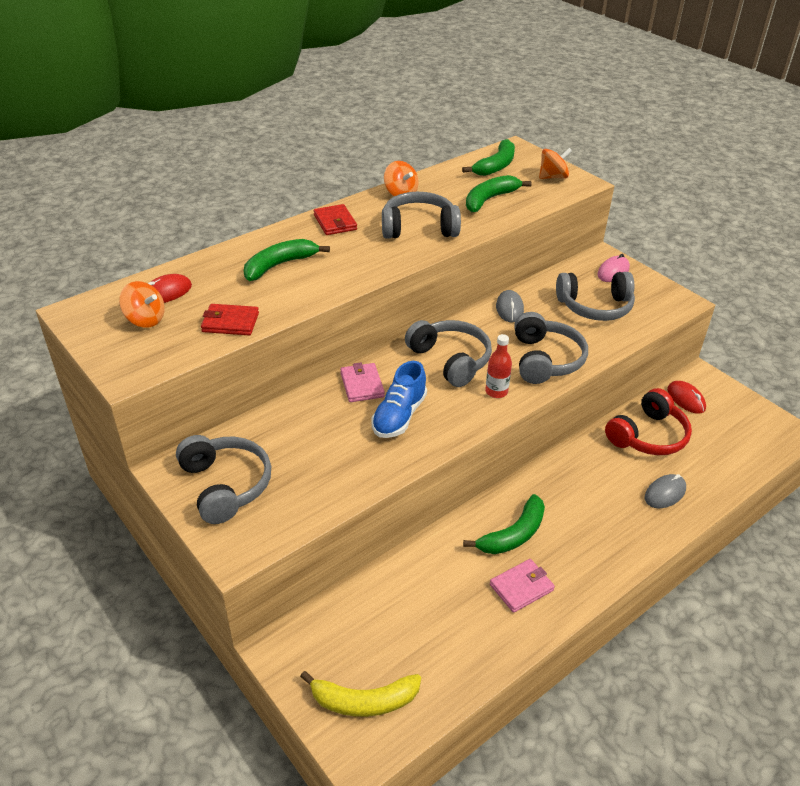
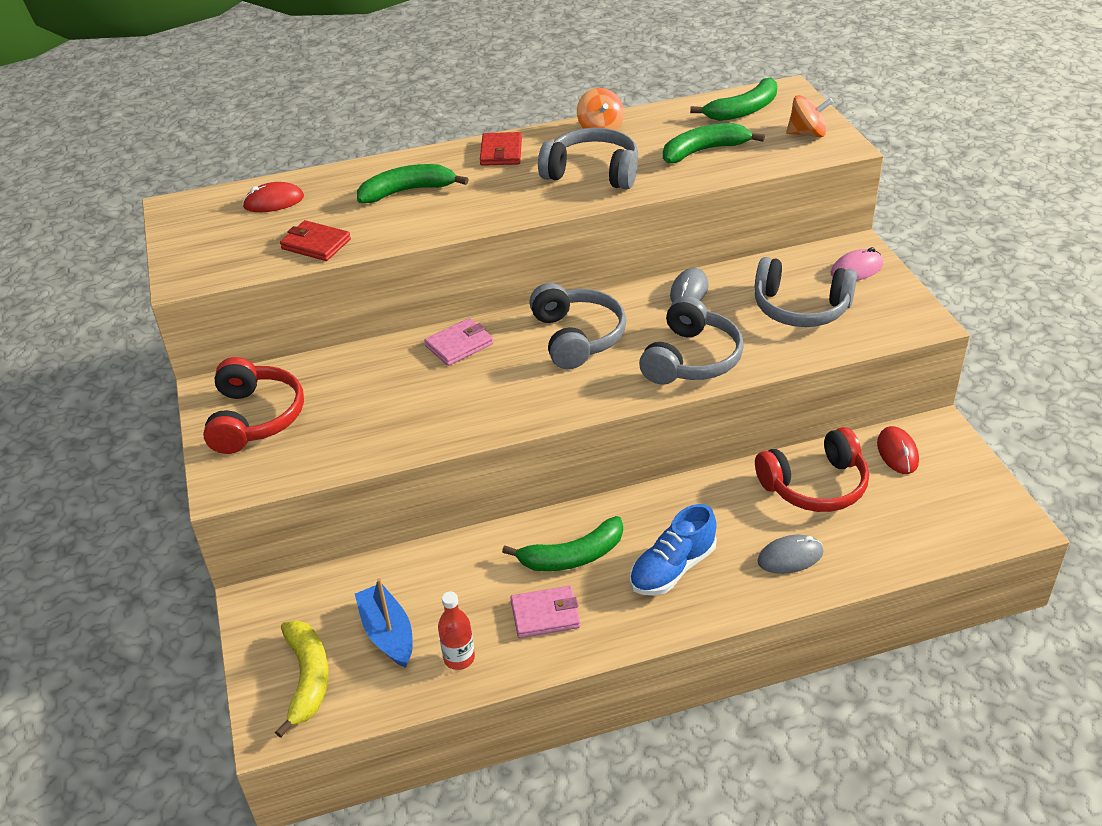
camera: 25 degrees right, 0 degrees up
(145, 319) = (236, 226): orange spinning top -> none
(225, 485) = (255, 418): grey headphones -> red headphones
(362, 385) = (459, 345): pink wallet -> pink wallet turned 45 degrees clockwise
(364, 701) = (307, 679): yellow banana -> yellow banana turned 120 degrees counterclockwise
(399, 416) = (477, 387): blue shoe -> blue shoe (672, 569)
(407, 640) = (388, 633): none -> blue boat
(496, 391) = (606, 383): red bottle -> red bottle (459, 658)

